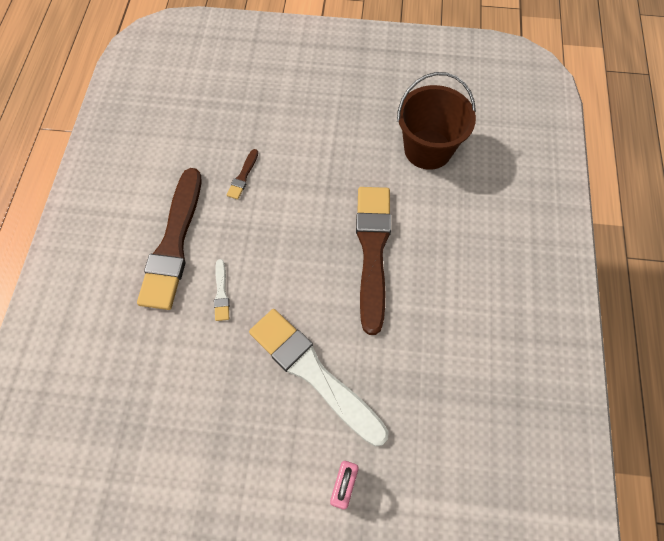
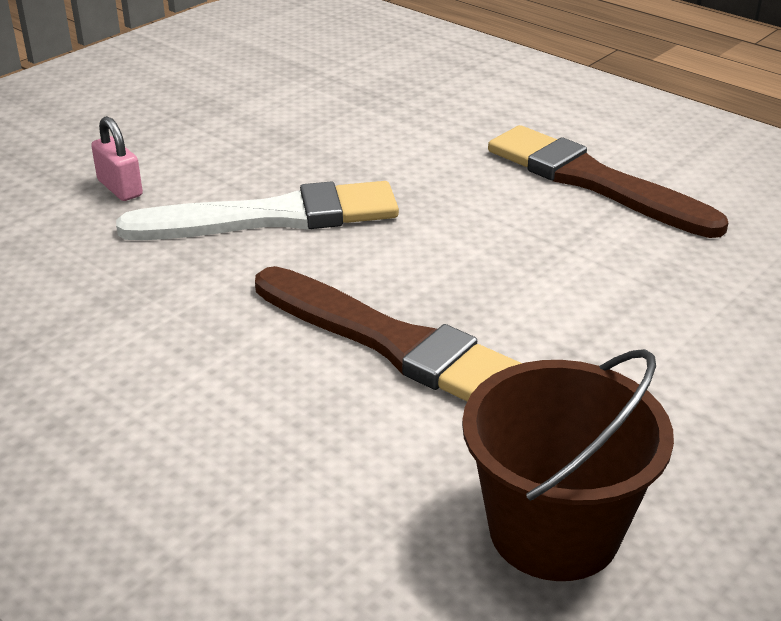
camera: 125 degrees right, 30 degrees down
(221, 292) = (473, 192): white brush -> none
(243, 176) = (675, 274): brown brush -> none

